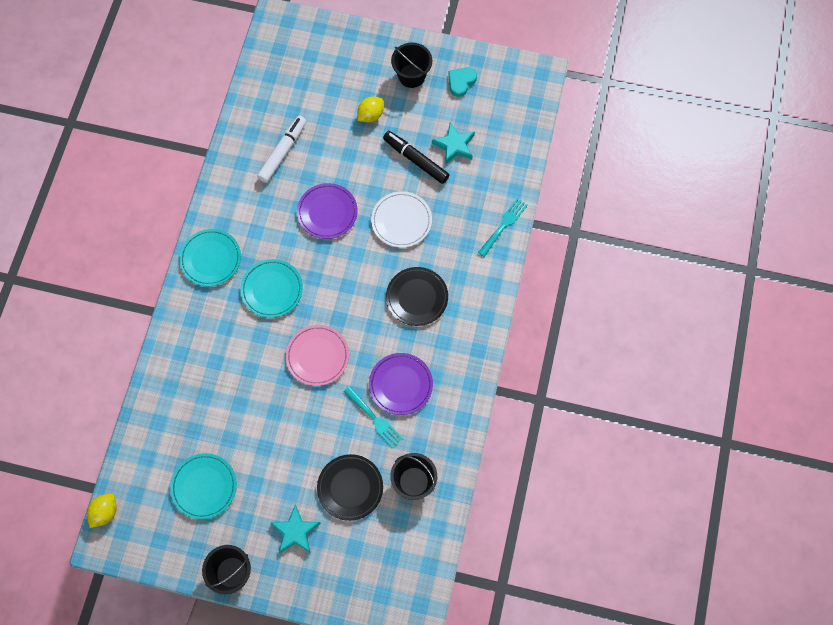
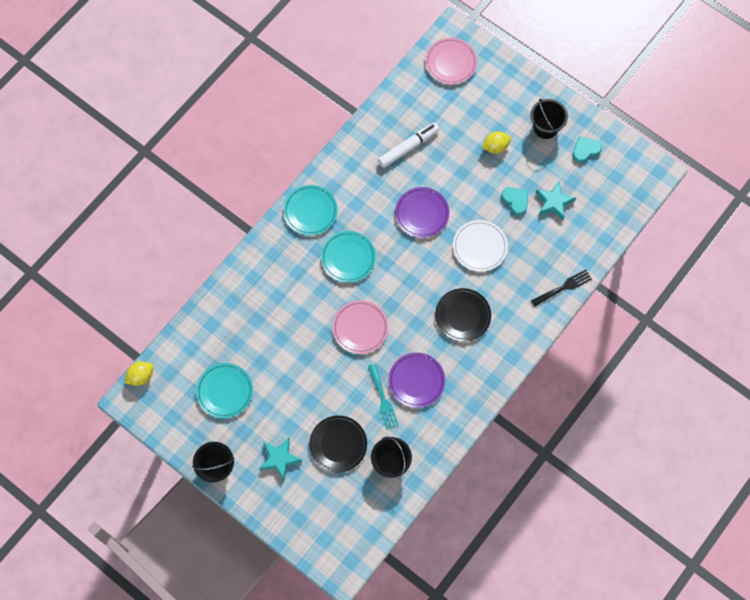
camera: 25 degrees right, 0 degrees up
(287, 50) = (451, 62): none -> pink plate
(416, 160) = (515, 201): black marker -> turquoise heart
(504, 225) = (563, 287): turquoise fork -> black fork

